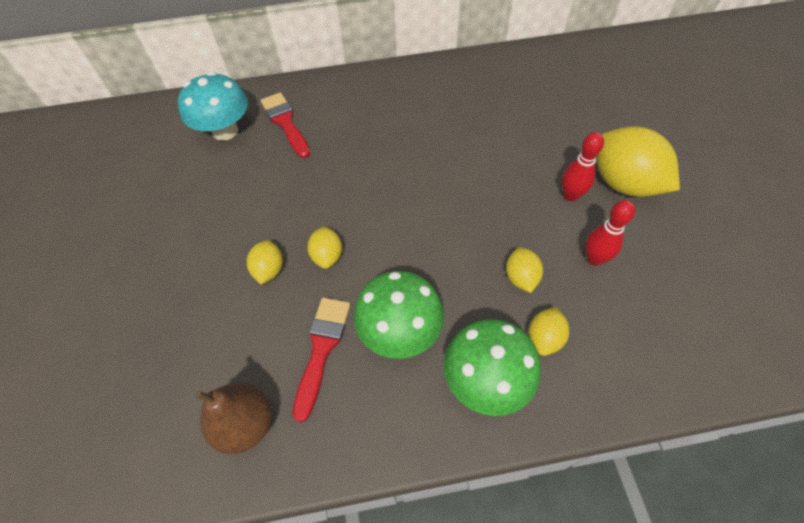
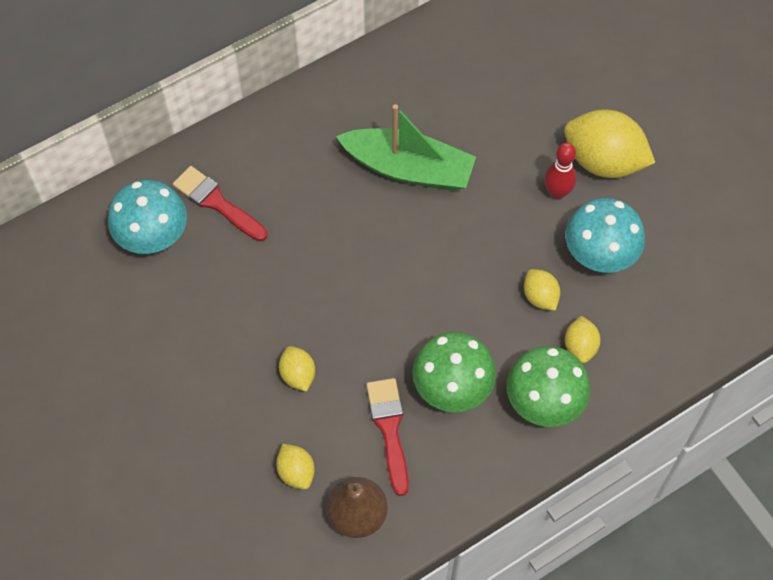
camera: 25 degrees left, 5 degrees up
(327, 256) = (348, 340): yellow lemon -> yellow lemon (296, 472)
(447, 141) = (409, 169): none -> green boat
(594, 259) = (599, 254): red bowling pin -> turquoise mushroom

